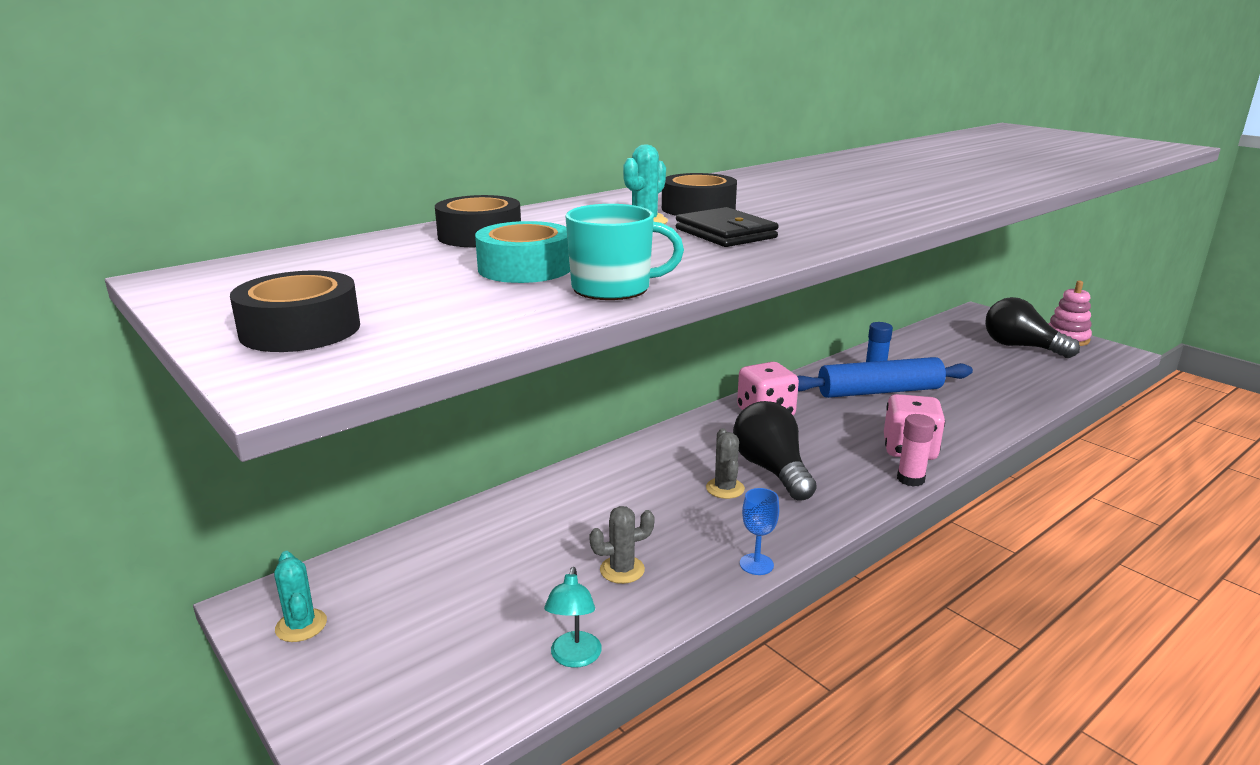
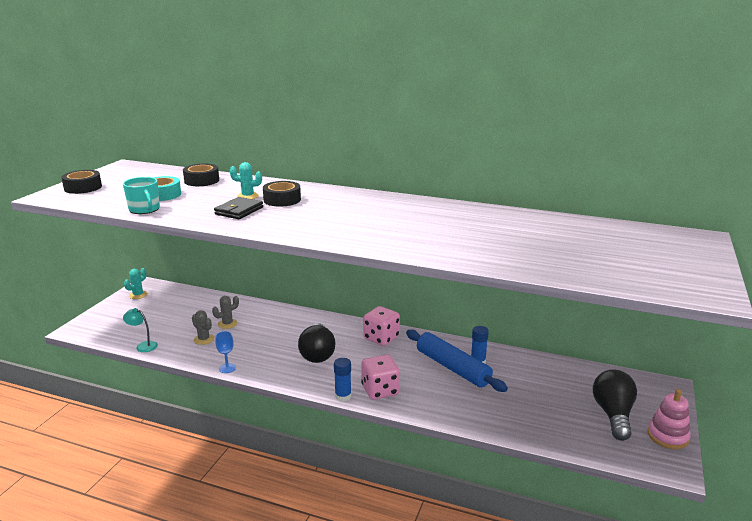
camera: 60 degrees right, 0 degrees up
(574, 658) = (143, 346): turquoise lamp -> turquoise lamp turned 45 degrees clockwise
(725, 488) = (288, 346): grey cactus -> grey cactus (227, 324)
(771, 470) = (317, 353): black light bulb -> black light bulb turned 135 degrees clockwise
(910, 479) = (343, 396): pink glue stick -> blue glue stick

